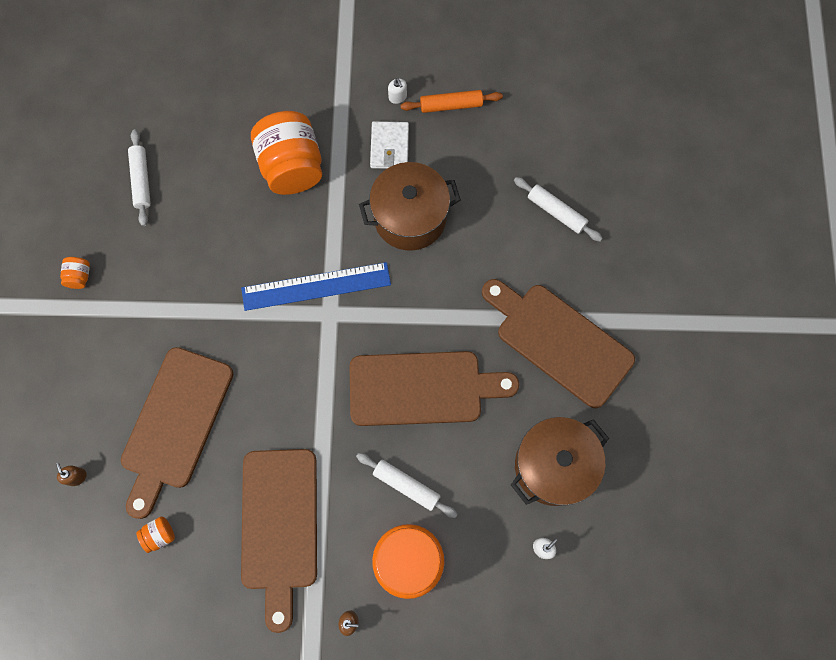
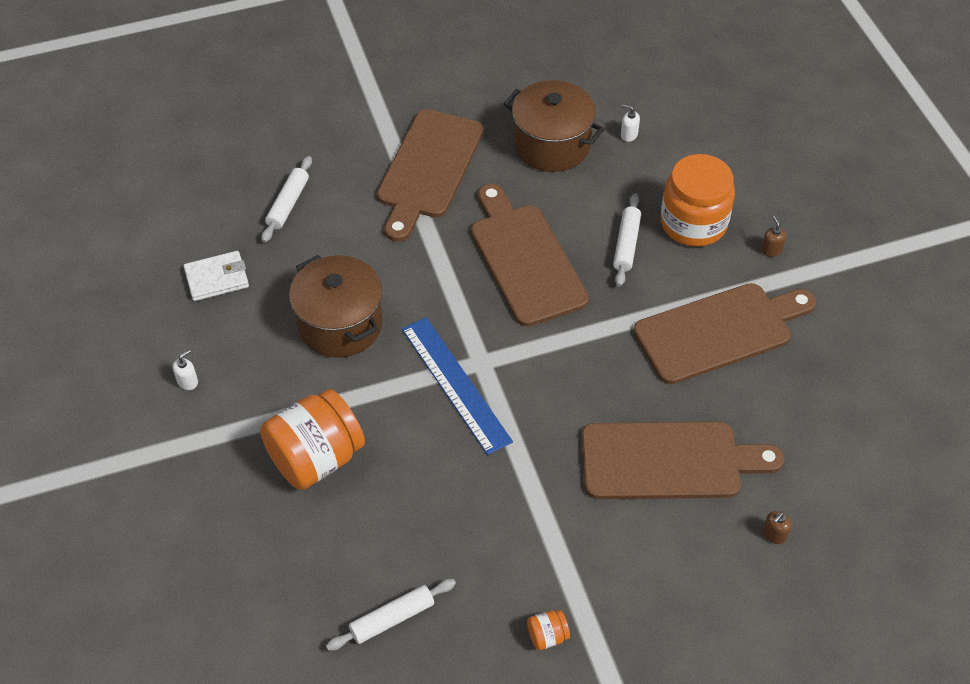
camera: 110 degrees left, 20 degrees down
(160, 535) = (786, 430): orange jar -> none
(389, 147) = (257, 369): white wallet -> white wallet (217, 278)
(451, 105) = (184, 327): orange rolling pin -> none

